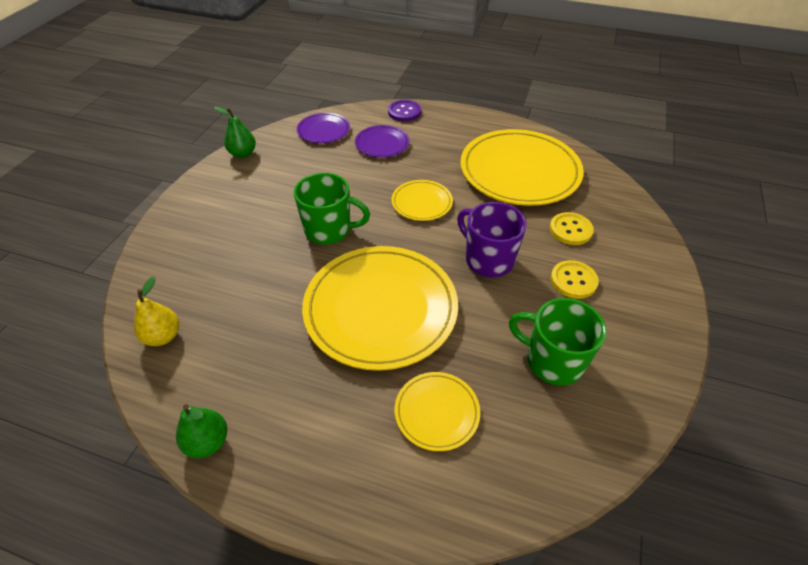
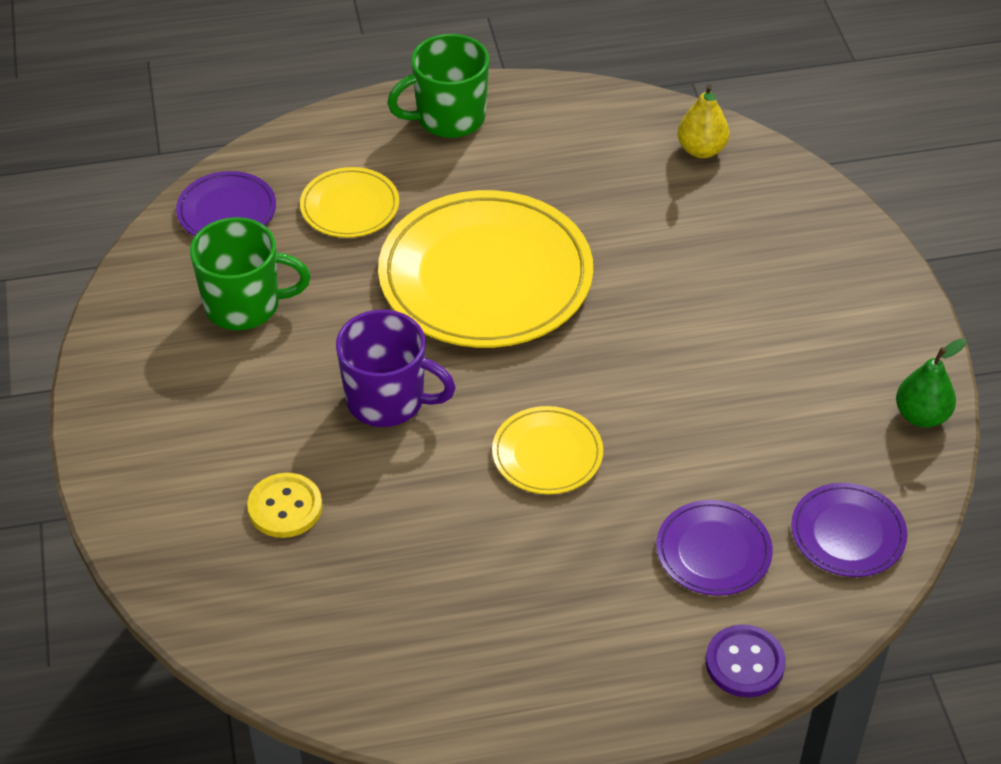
camera: 150 degrees right, 0 degrees up
(208, 442) = (552, 100): green pear -> none
(329, 230) = (644, 347): green mug -> green mug (448, 118)
(519, 171) = (422, 600): yellow plate -> none
(538, 459) = (226, 211): none -> purple plate
(573, 280) = (252, 420): yellow button -> none

